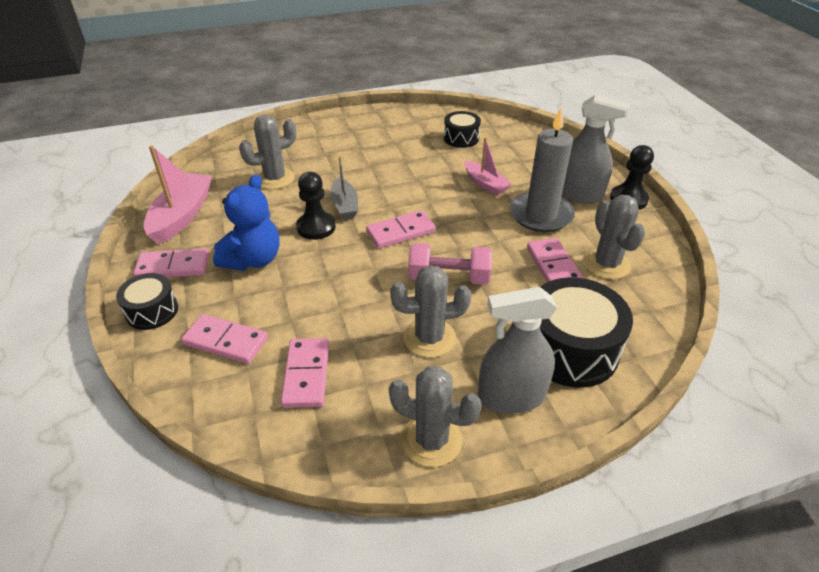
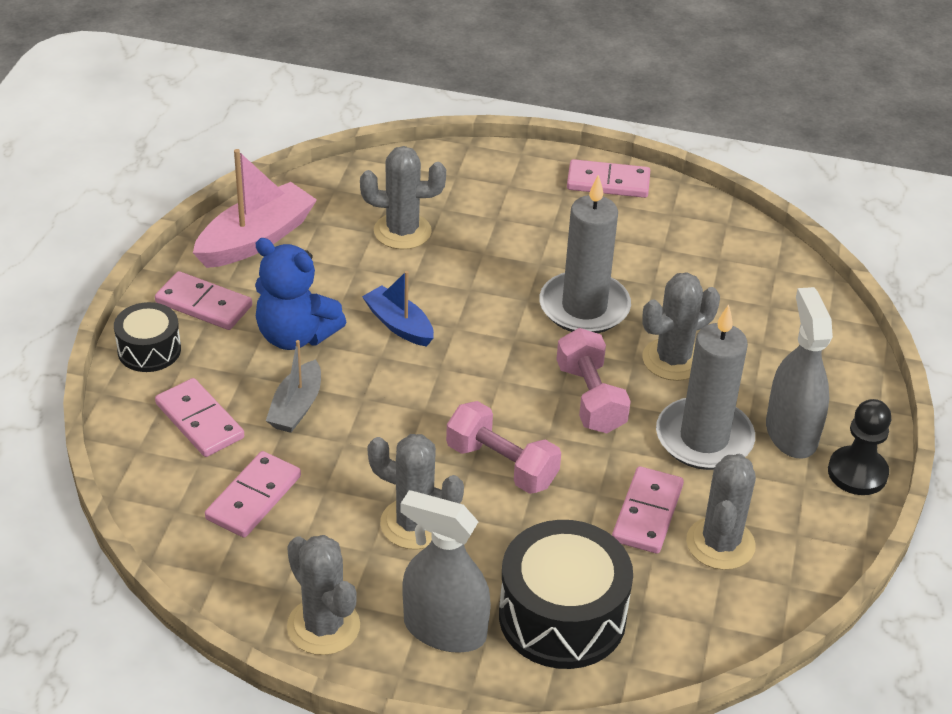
camera: 30 degrees right, 0 degrees up
(253, 259) = (295, 336): blue teddy bear -> blue teddy bear turned 60 degrees clockwise
(316, 227) = (399, 325): black pawn -> blue boat
(344, 205) = (459, 309): grey boat -> grey boat (296, 407)
(400, 232) = (497, 378): pink domino -> pink domino (608, 182)
(414, 177) = (584, 307): none -> grey candle
(461, 138) = (709, 272): black drum -> none
(462, 220) = (590, 398): none -> pink dumbbell
(485, 184) = (673, 360): pink boat -> grey cactus
(578, 194) = (791, 433): grey spray bottle -> grey spray bottle turned 150 degrees counterclockwise

